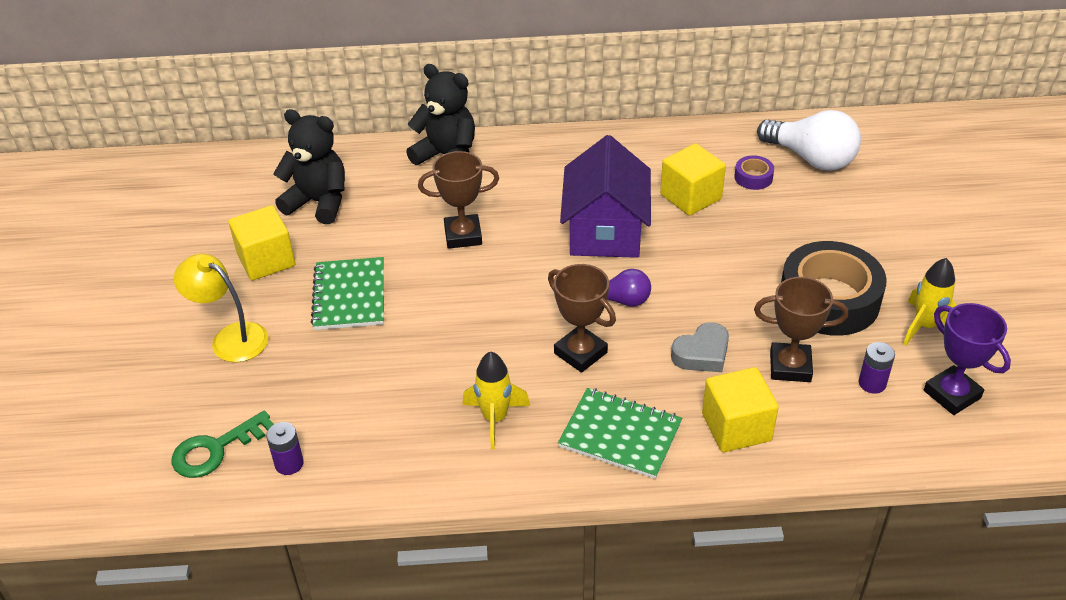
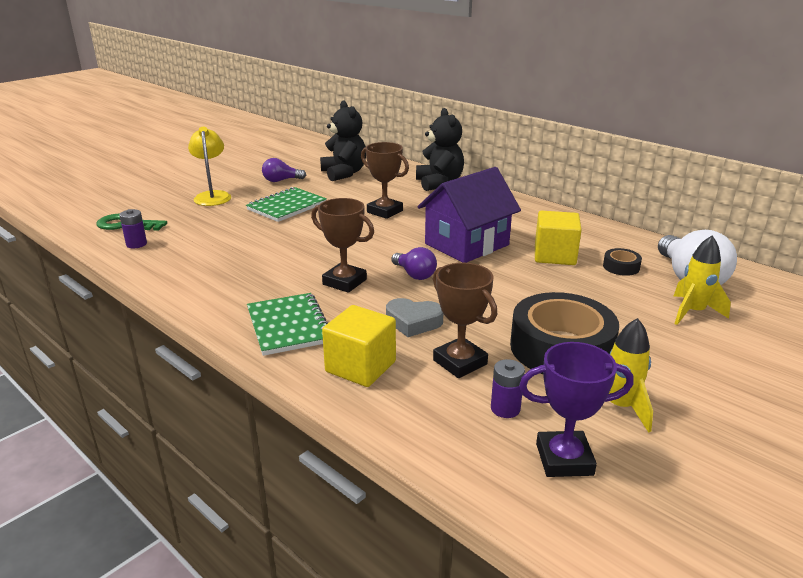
camera: 45 degrees right, 15 degrees down
(266, 260) = (281, 180): yellow cube -> purple light bulb
(495, 419) = (246, 281): yellow rocket -> yellow rocket (692, 312)
(580, 353) = (344, 282): brown trophy -> brown trophy turned 60 degrees counterclockwise
(753, 177) = (621, 267): purple tape -> black tape
(952, 394) = (564, 459): purple trophy -> purple trophy turned 75 degrees clockwise

